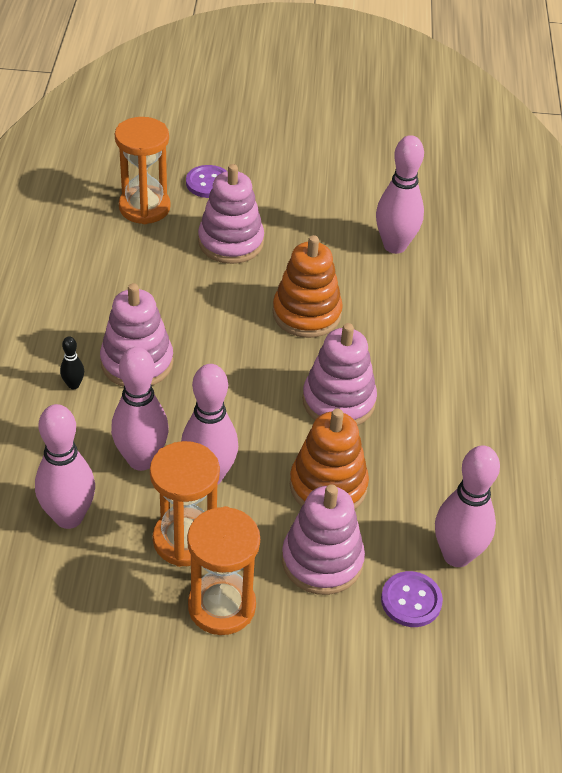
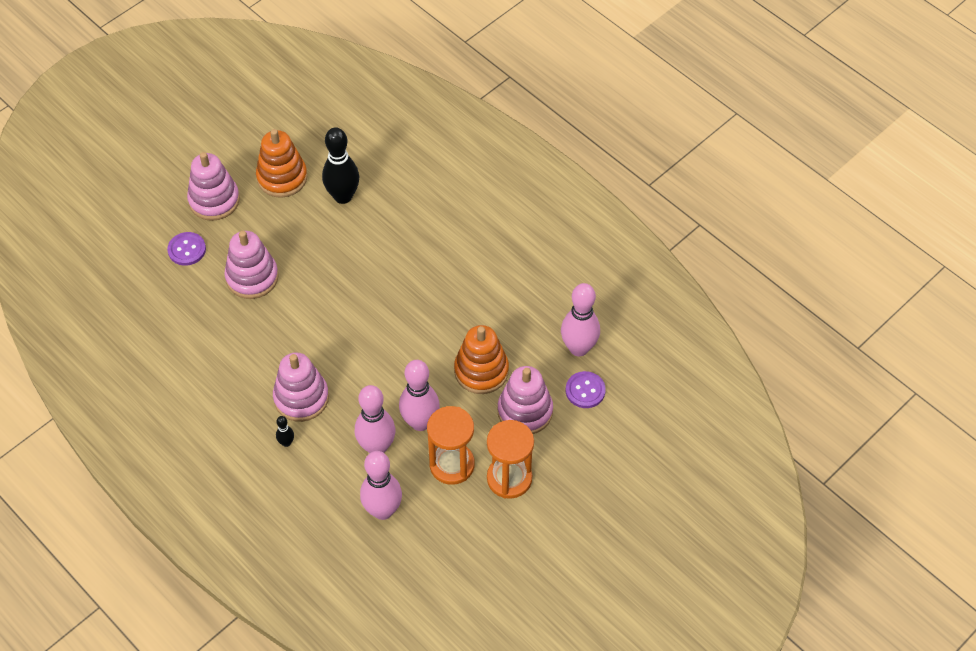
camera: 45 degrees left, 10 degrees up
(144, 207) = (172, 300): orange hourglass -> none
(306, 313) = (350, 284): orange stacking toy -> orange stacking toy (282, 177)
(338, 401) = (430, 320): pink stacking toy -> pink stacking toy (214, 200)
(394, 246) = (343, 196): pink bowling pin -> black bowling pin

